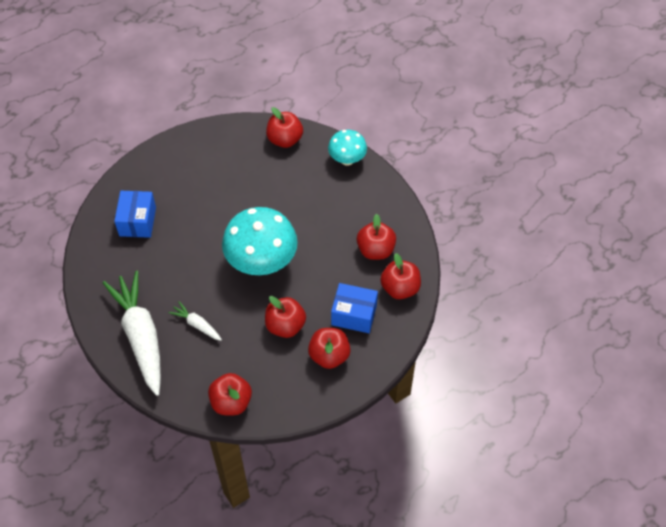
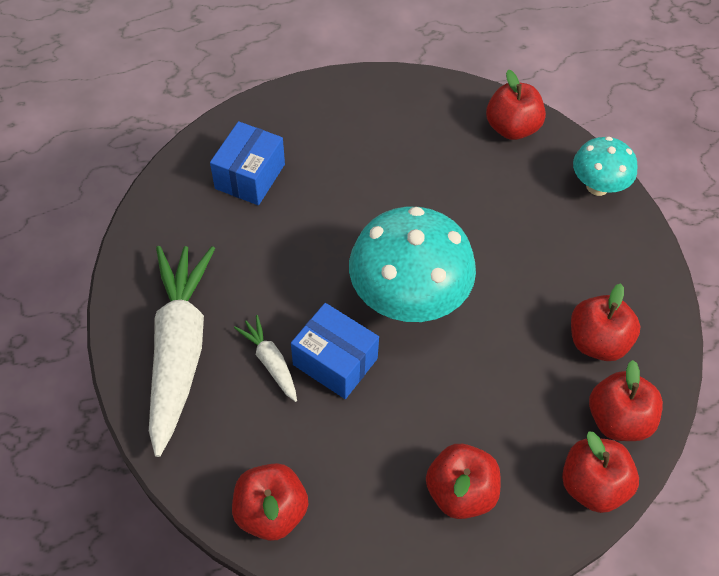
camera: 20 degrees right, 0 degrees up
(285, 326) = (407, 414): red apple -> red apple (592, 485)
(354, 315) = (525, 437): blue box -> blue box (335, 361)

